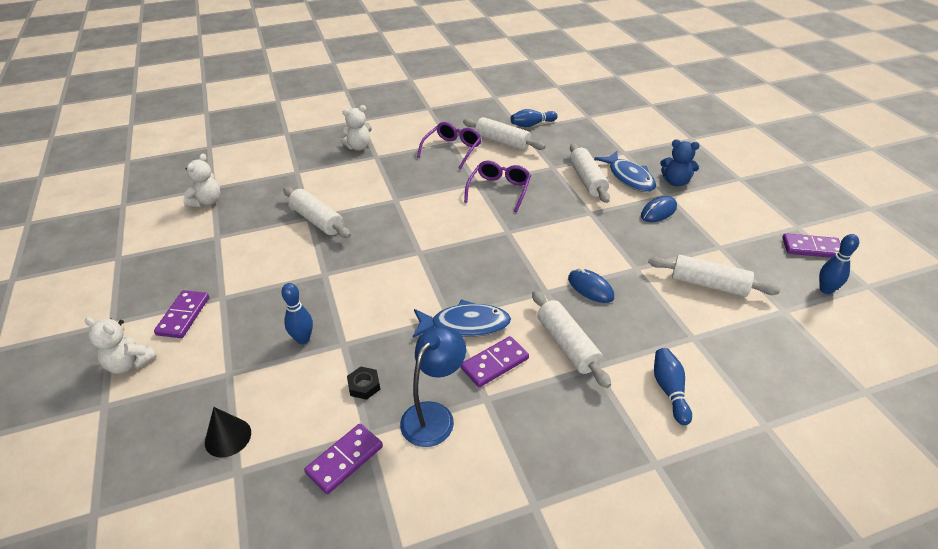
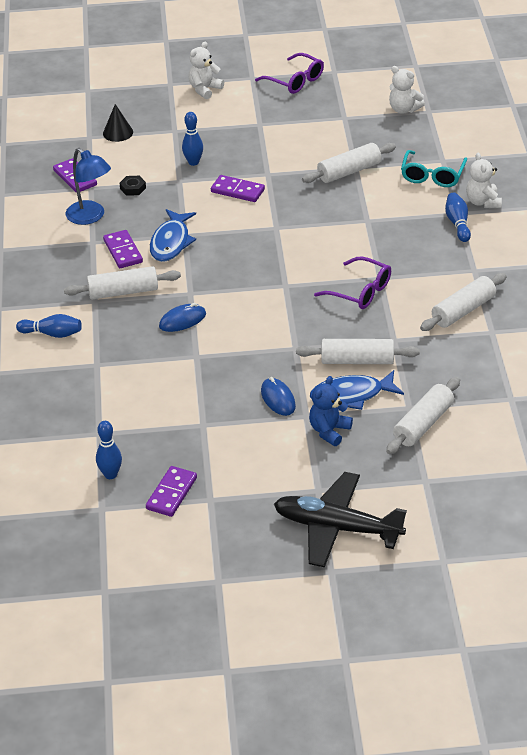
camera: 105 degrees right, 0 degrees up
(183, 316) = (245, 108): purple domino -> purple domino (237, 191)
(321, 174) = (432, 176): none -> turquoise glasses
(452, 149) = (456, 269): purple glasses -> purple glasses (295, 81)
(532, 125) = (500, 343): blue bowling pin -> blue bowling pin (458, 223)
(708, 284) = (153, 396): white rolling pin -> white rolling pin (423, 424)
(767, 165) = (337, 528): none -> black plane

